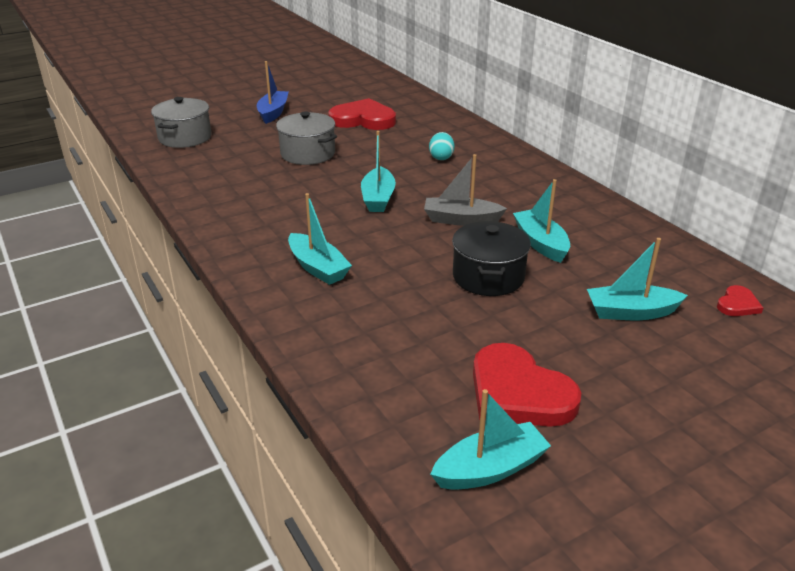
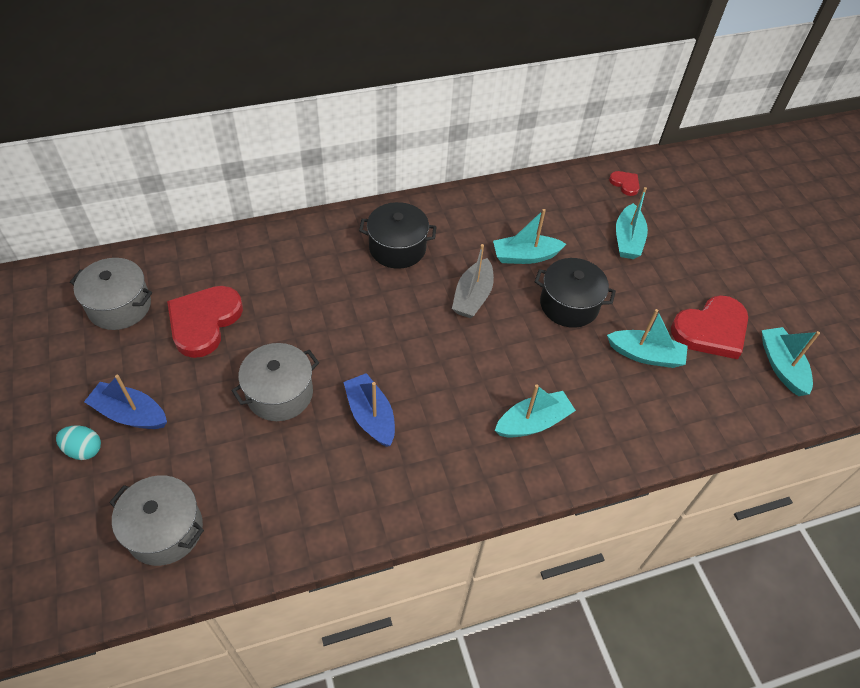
camera: 80 degrees left, 20 degrees up
(298, 190) = (370, 416): none -> blue boat
(362, 94) = (119, 306): none -> grey pot
(378, 198) = (412, 349): turquoise boat -> turquoise boat (645, 355)
(441, 157) = (338, 277): turquoise egg -> turquoise egg (84, 450)
(496, 177) = (397, 248): none -> black pot

